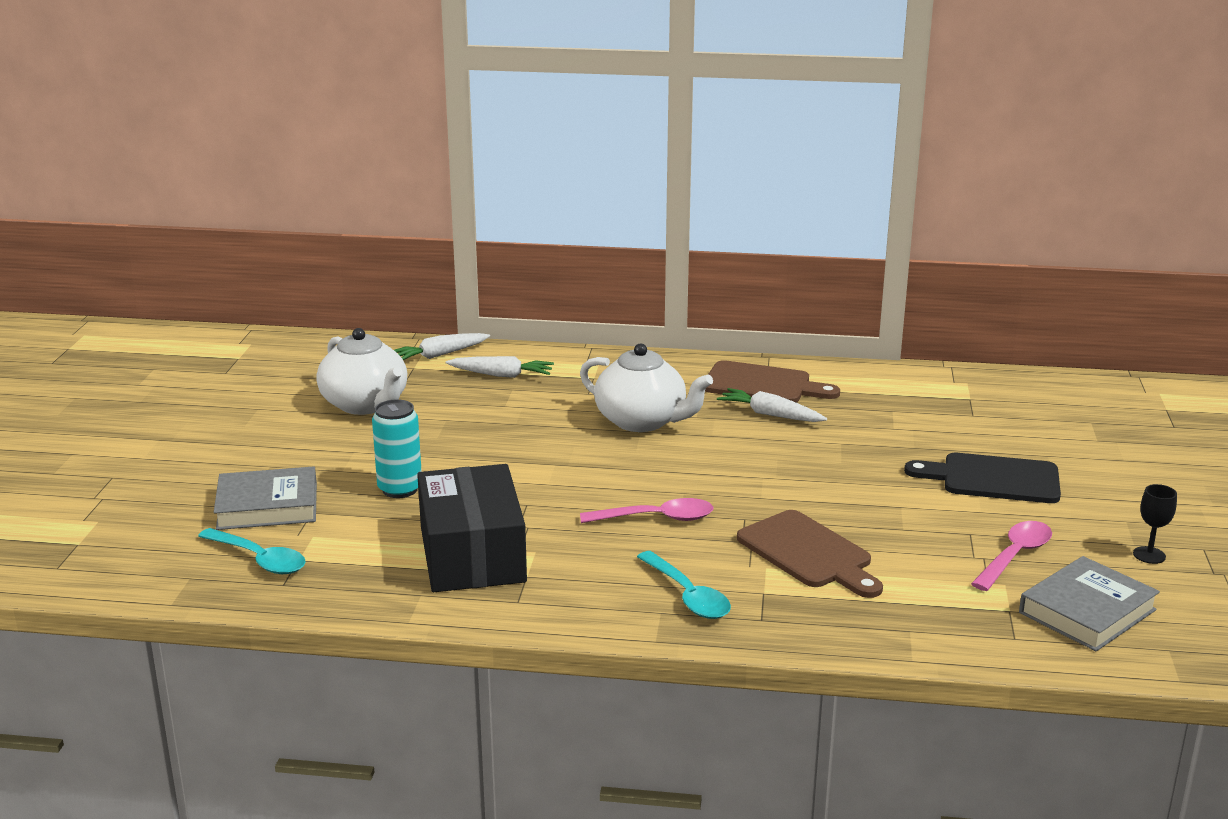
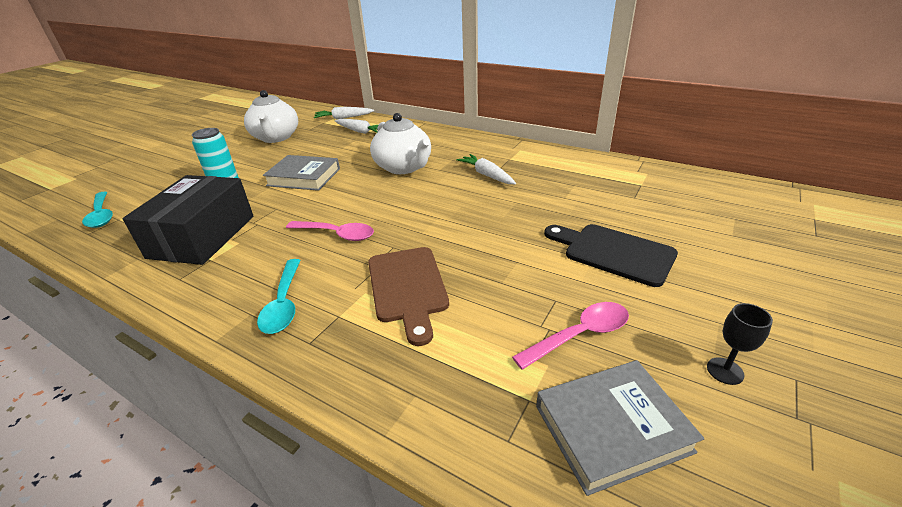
camera: 25 degrees right, 10 degrees up
(267, 506) = (153, 184): grey book -> grey book (304, 177)
(762, 385) = (500, 155): brown cutting board -> none

